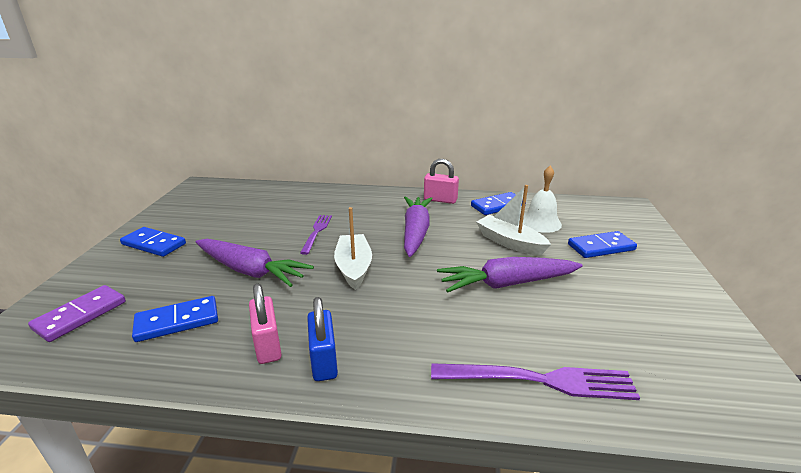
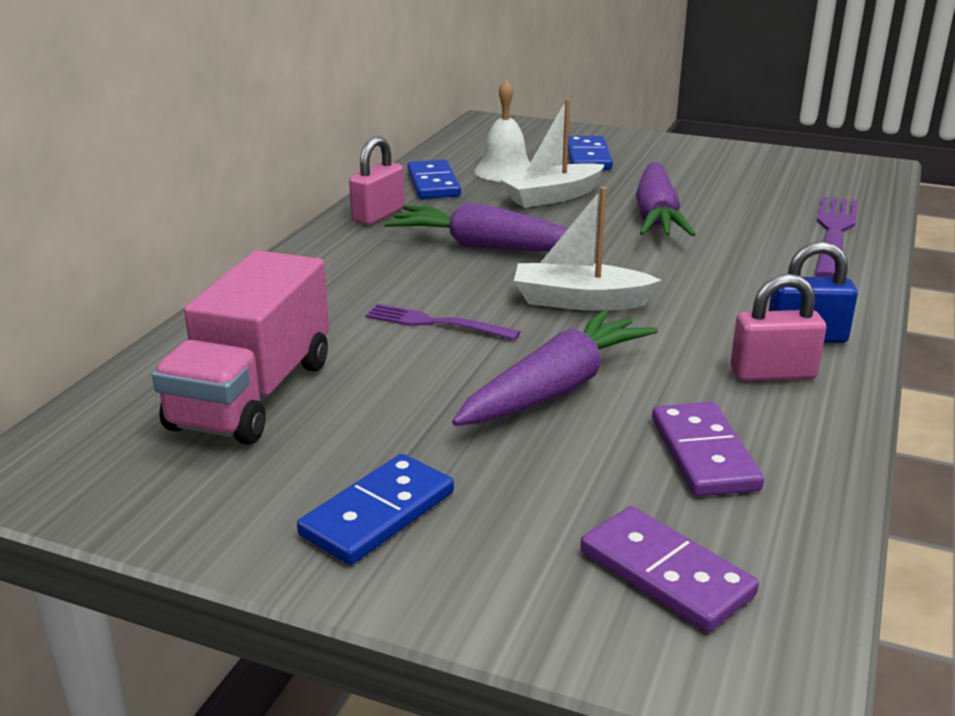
camera: 75 degrees left, 0 degrees up
(177, 321) = (704, 454): blue domino -> purple domino
(247, 207) = (253, 394): none -> pink truck

